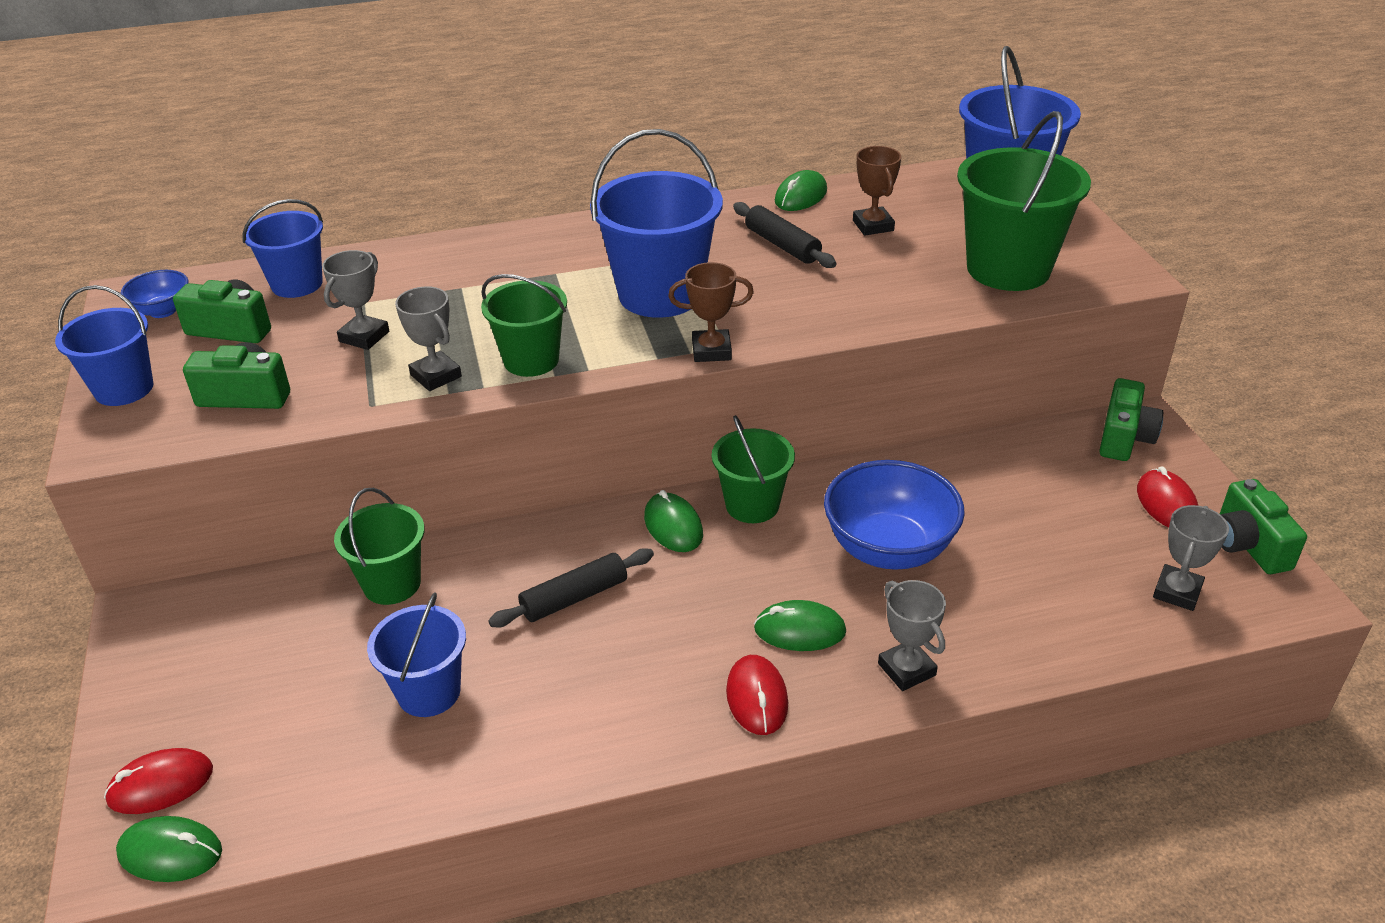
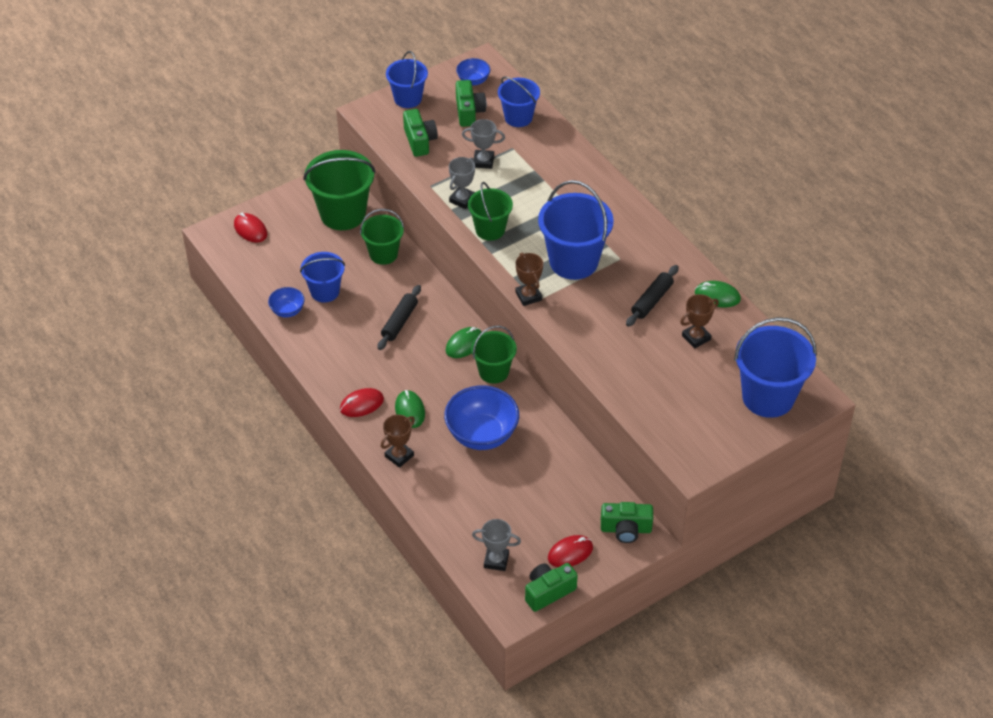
camera: 70 degrees right, 10 degrees up
(170, 853) = (222, 247): green mouse -> none
(443, 767) = (287, 311): none -> blue bowl
(574, 598) = (399, 322): black rolling pin -> black rolling pin turned 75 degrees clockwise
(906, 669) = (399, 456): grey trophy -> brown trophy
(1008, 269) = (673, 409): green bucket -> green bucket (343, 214)

